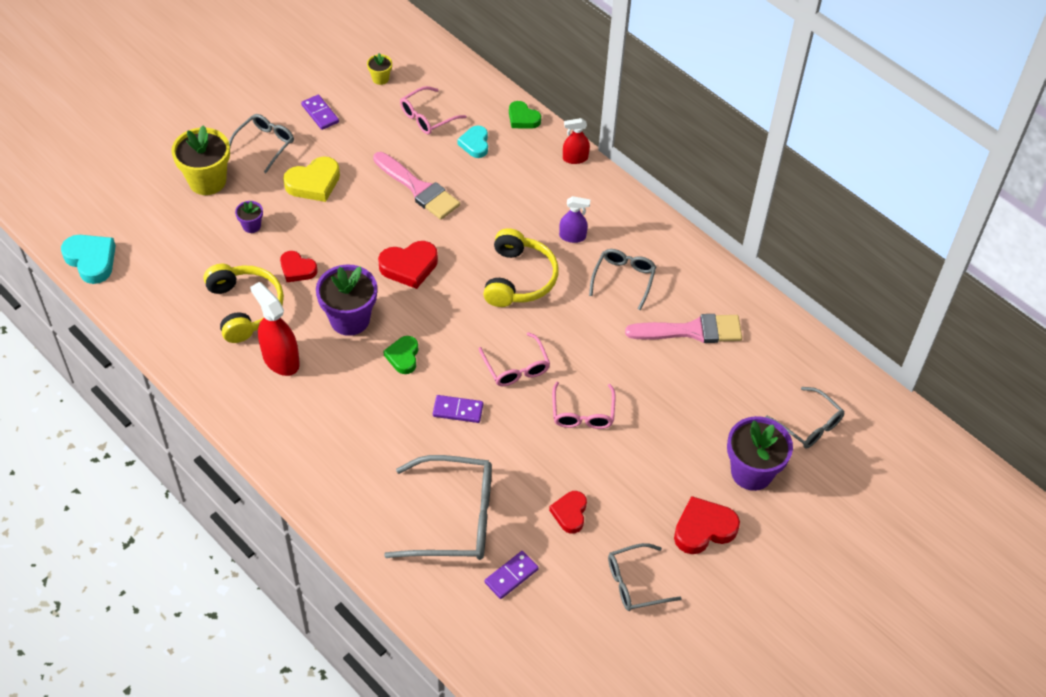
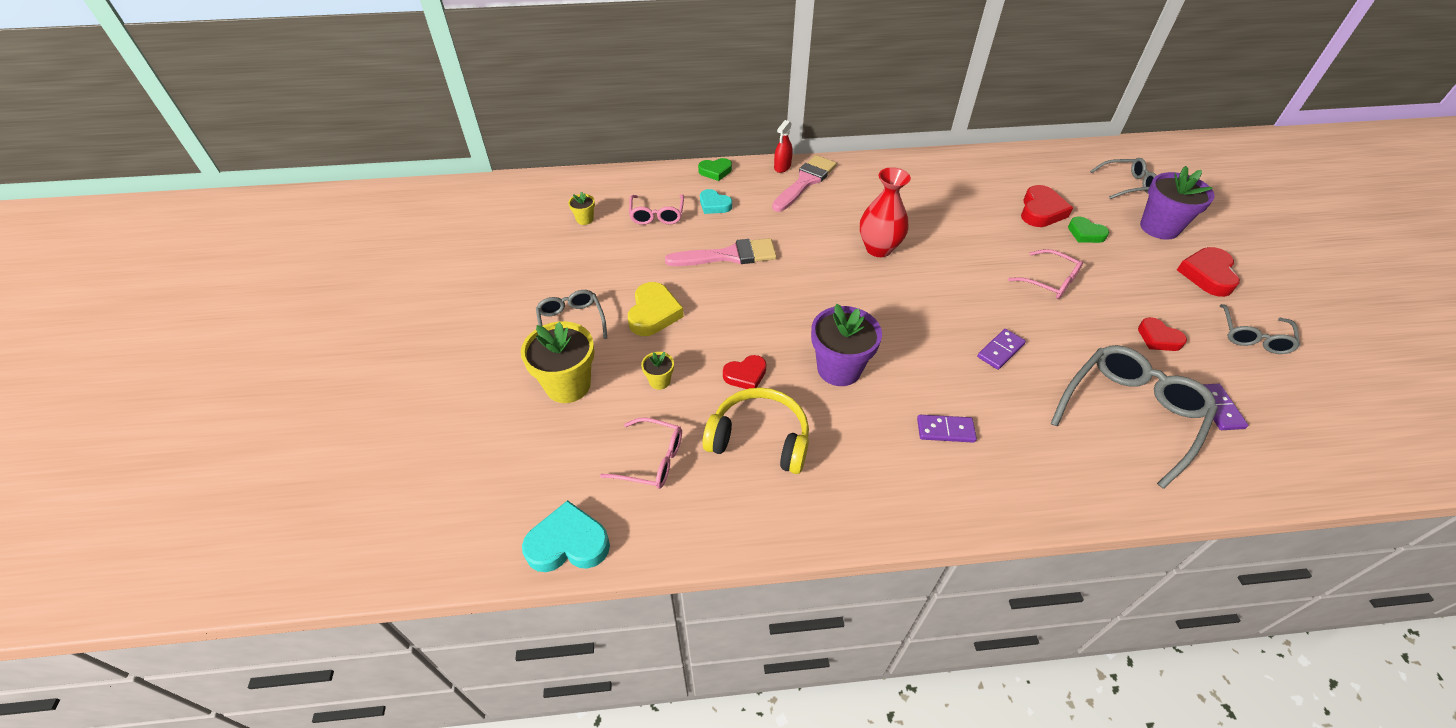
camera: 50 degrees left, 5 degrees down
(251, 226) = (659, 381): purple flower pot -> yellow flower pot
(280, 359) = (849, 444): red spray bottle -> none
(320, 114) = (579, 270): purple domino -> purple domino (945, 430)
(403, 357) = (912, 355): green heart -> green heart (1085, 233)
(409, 267) = (810, 302): red heart -> red heart (1041, 211)
(516, 368) = (975, 294): pink glasses -> pink glasses (652, 460)
(518, 278) = (878, 248): yellow headphones -> red vase
(572, 236) = (859, 203): purple spray bottle -> none
(623, 279) = (924, 199): grey glasses -> none
(691, 331) = (1001, 193): pink brush -> pink brush (805, 182)

